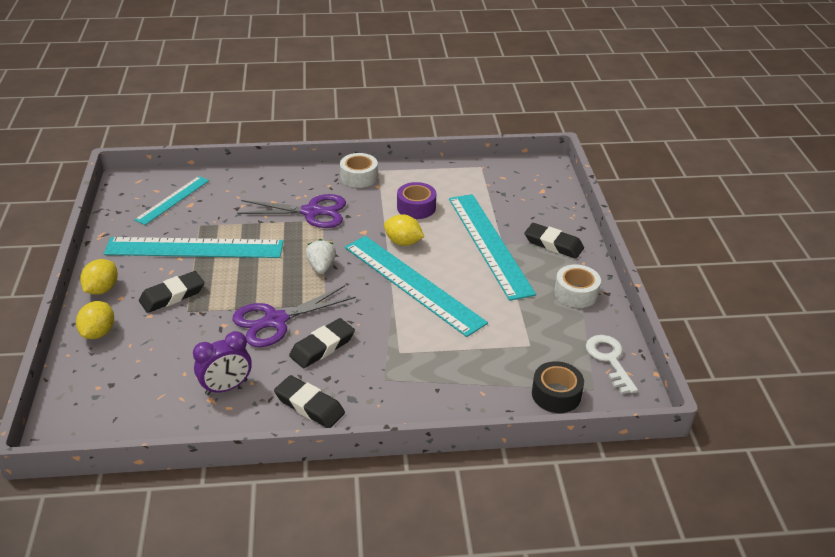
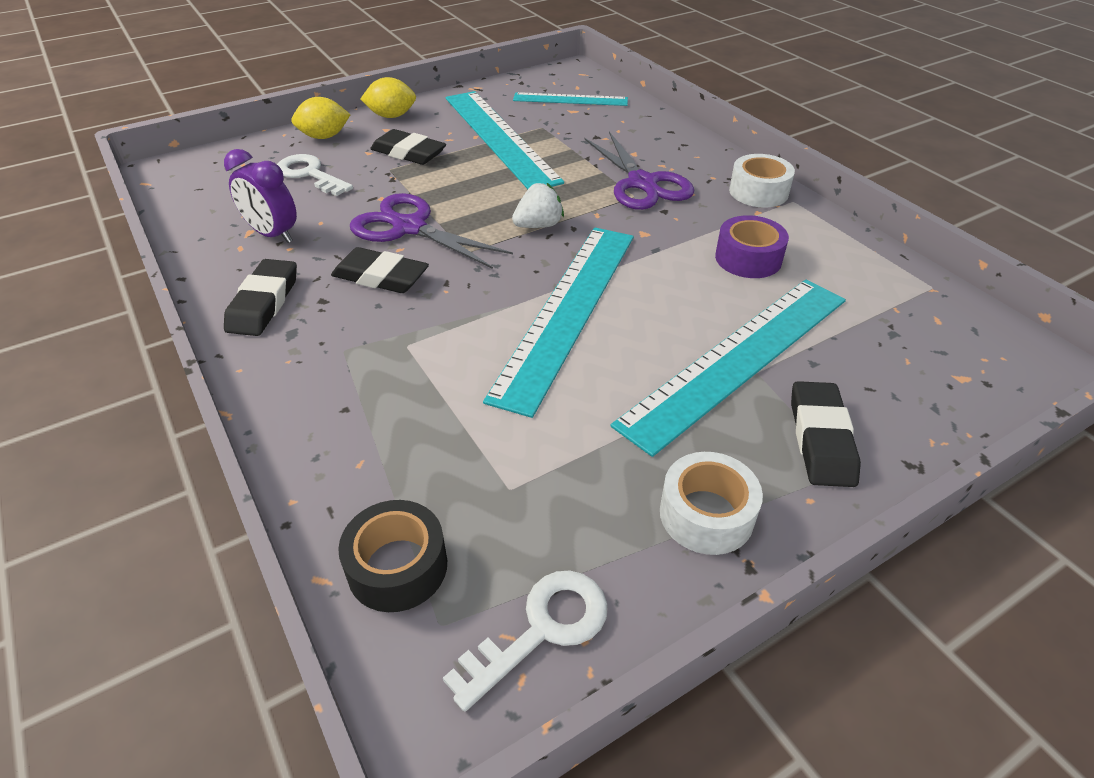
camera: 65 degrees right, 5 degrees up
(154, 352) = (310, 174): none -> white key
(403, 242) = (654, 272): yellow lemon -> none

